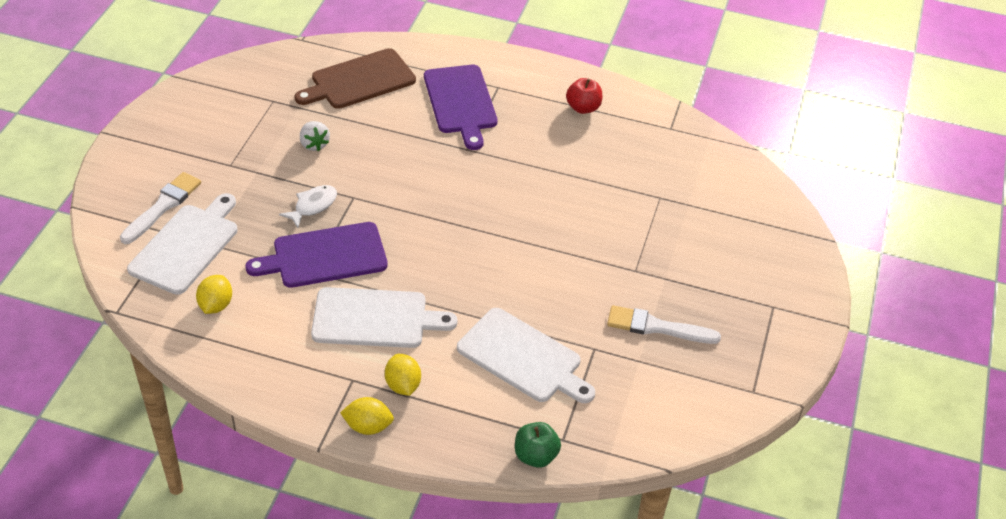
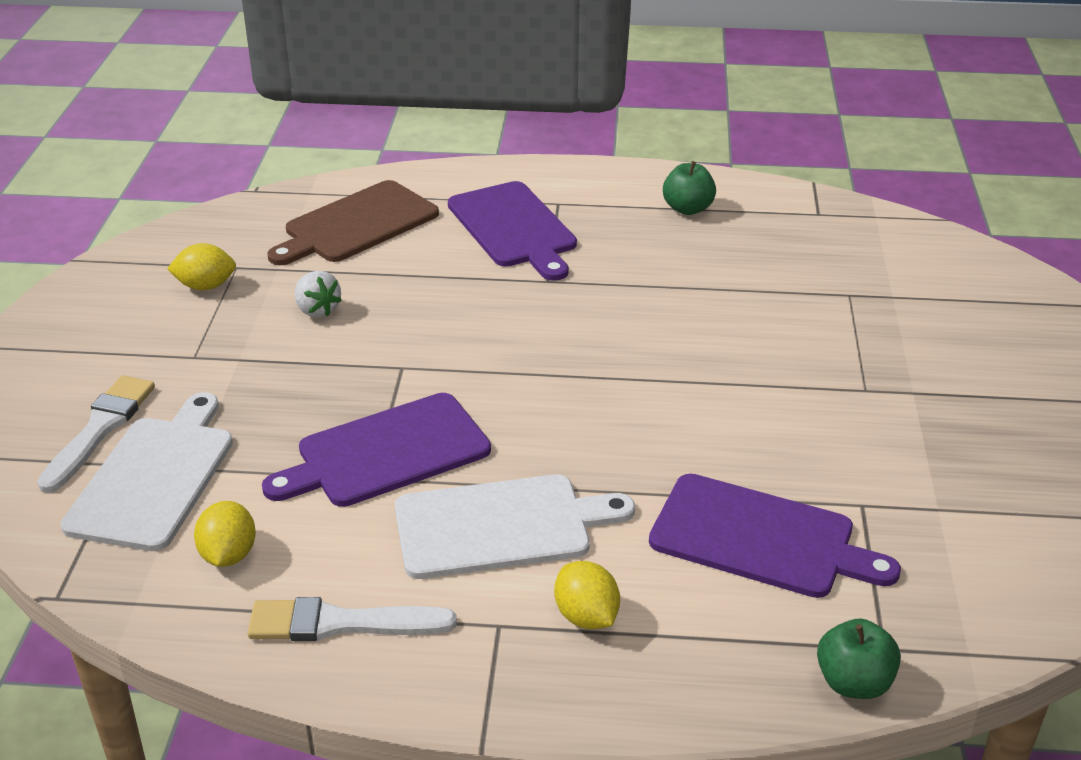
camera: 10 degrees left, 10 degrees down
(313, 206) = (343, 388): white fish -> none
(368, 426) = (554, 694): yellow lemon -> yellow lemon (206, 286)
(523, 358) = (760, 538): white cutting board -> purple cutting board
(583, 108) = (687, 209): red apple -> green apple
(657, 327) = (939, 458): white brush -> white brush (341, 623)

